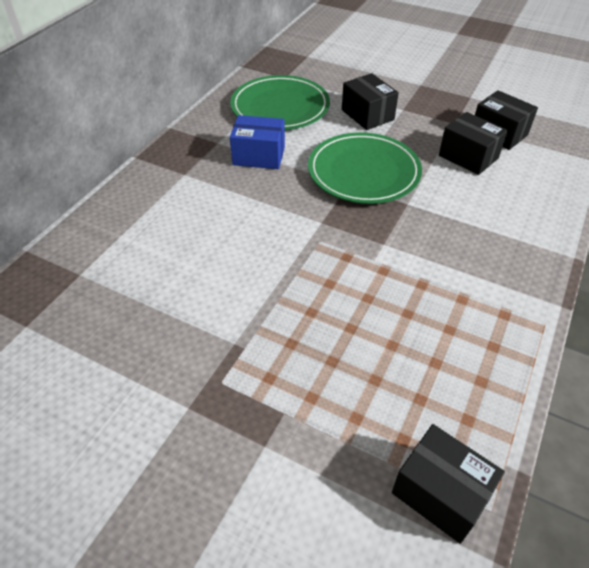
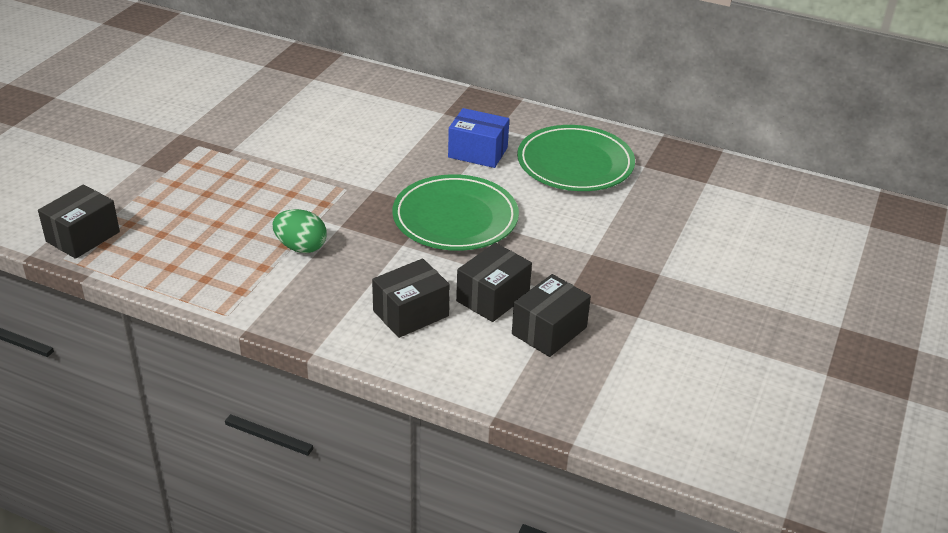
camera: 85 degrees right, 10 degrees down
(259, 156) = (478, 152): blue box -> blue box turned 75 degrees counterclockwise
(367, 115) = (572, 225): black box -> black box (411, 313)
(424, 271) = (301, 247): none -> green egg

